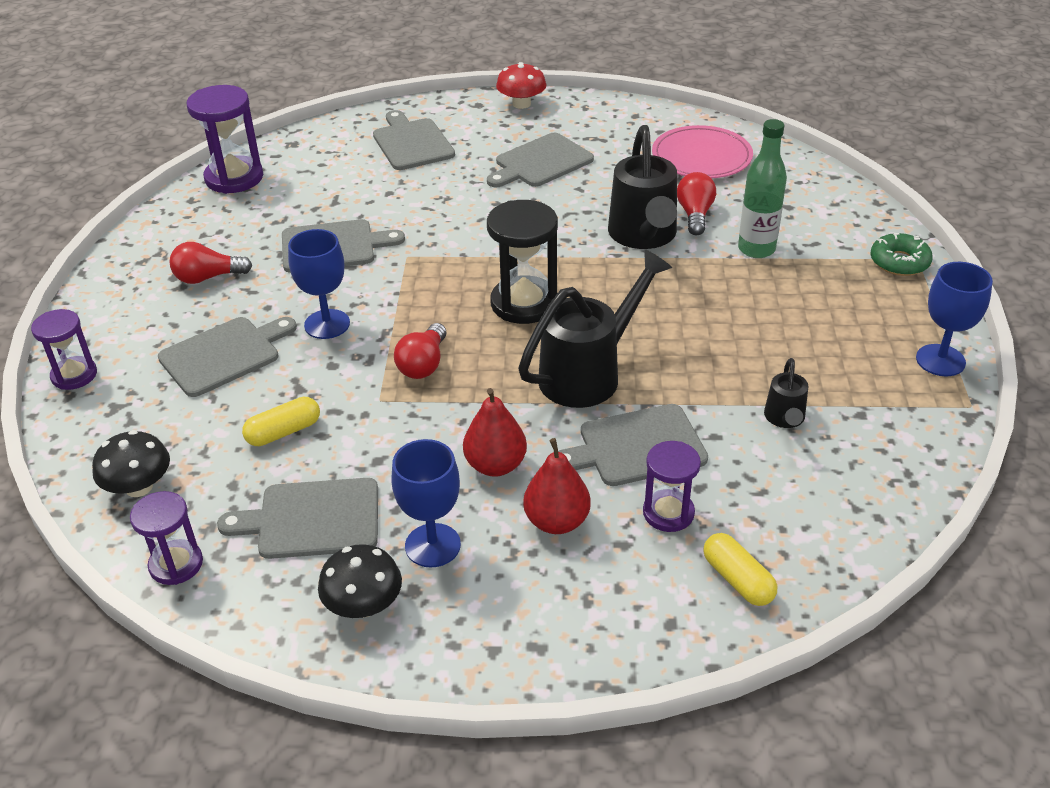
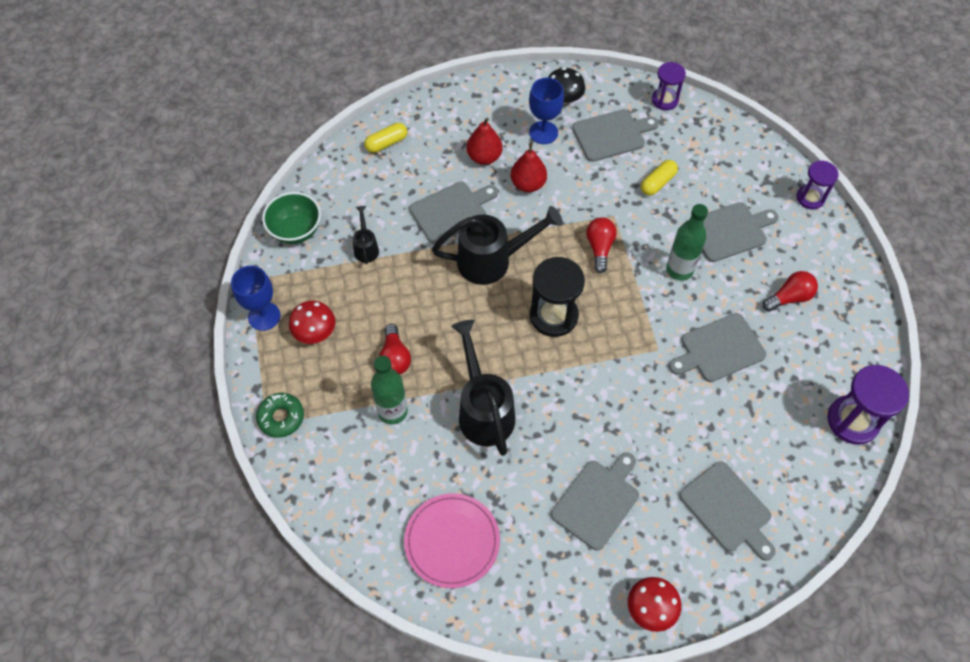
camera: 165 degrees right, 20 degrees up
(139, 487) = (714, 135): black mushroom -> none
(224, 355) = (730, 231): grey cutting board -> grey cutting board turned 150 degrees counterclockwise
(327, 324) = (679, 270): blue goblet -> green bottle
(589, 373) = (492, 260): black watering can -> black watering can turned 135 degrees counterclockwise
(668, 513) = (426, 173): purple hourglass -> none
(695, 215) = (446, 448): red light bulb -> red light bulb (395, 357)
(738, 579) = (386, 143): yellow capsule -> yellow capsule turned 75 degrees counterclockwise
(861, 333) = (315, 332): none -> red mushroom
(905, 461) = (296, 231): none -> green bowl

